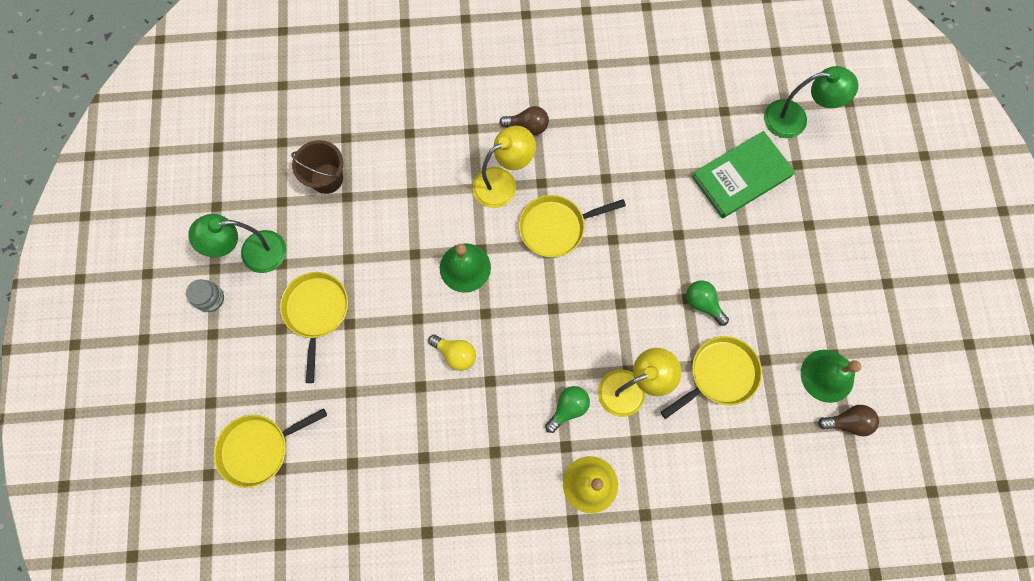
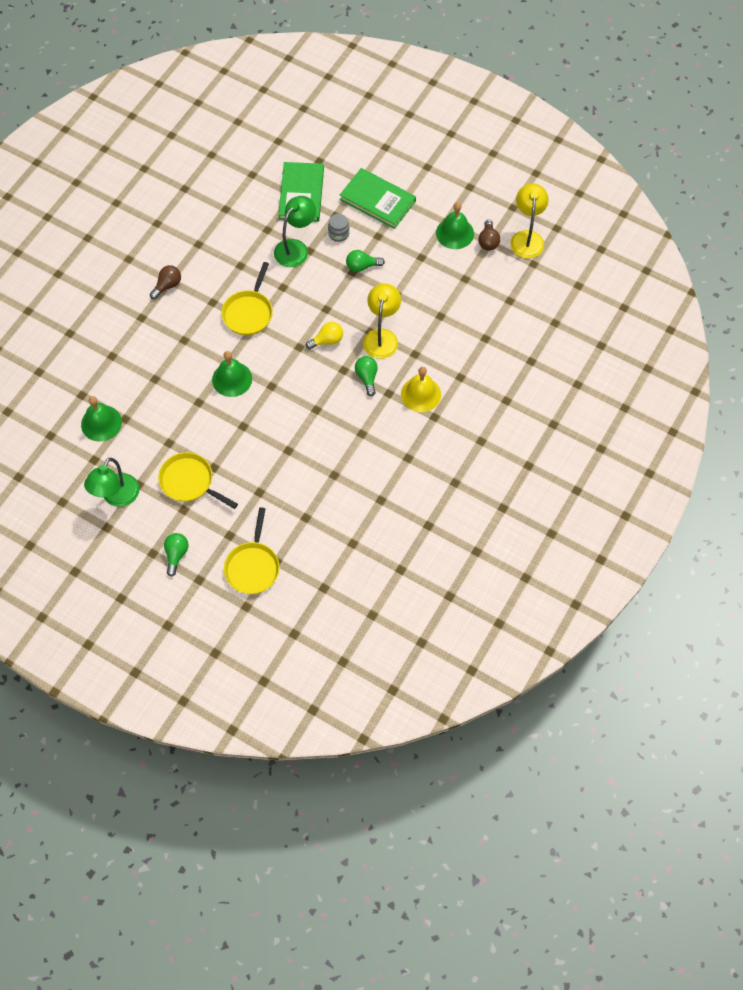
camera: 55 degrees left, 10 degrees down
(210, 299) = (127, 541): grey jar -> grey jar (338, 233)
(225, 359) = (176, 555): none -> green light bulb
(327, 178) = (101, 423): brown bucket -> green bell
(455, 354) = (283, 418): yellow light bulb -> yellow light bulb (327, 340)
(503, 182) = (193, 323): yellow lamp -> yellow lamp (527, 238)
(719, 375) = (411, 286): yellow pan -> none
(795, 119) = (290, 142): green lamp -> green lamp (295, 248)
(799, 261) = (377, 200): none -> green book
(847, 422) = (488, 241): brown light bulb -> brown light bulb turned 150 degrees clockwise

